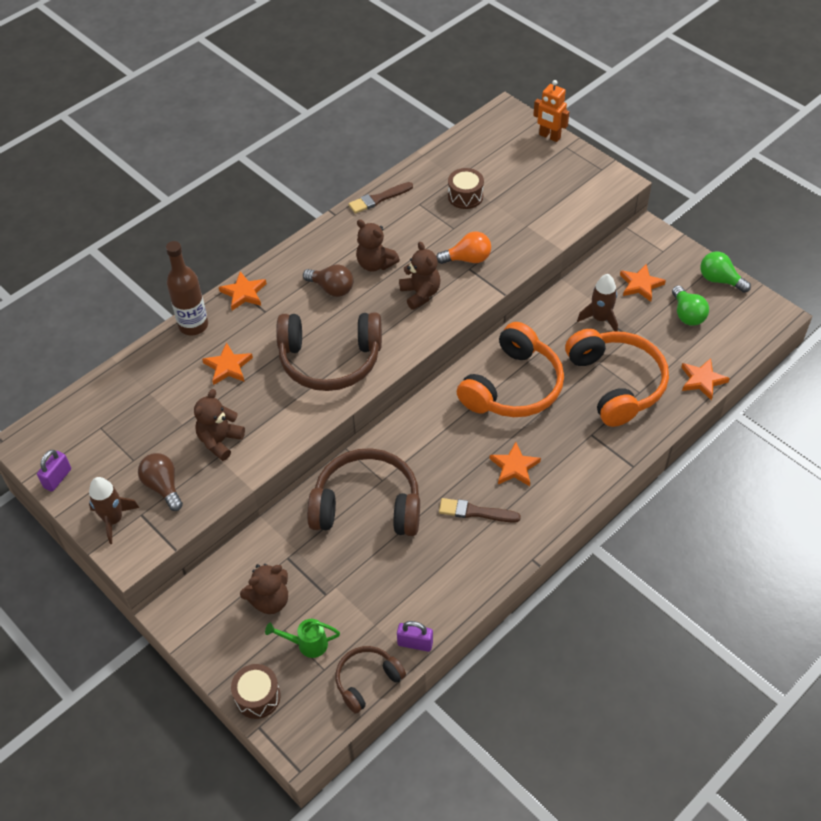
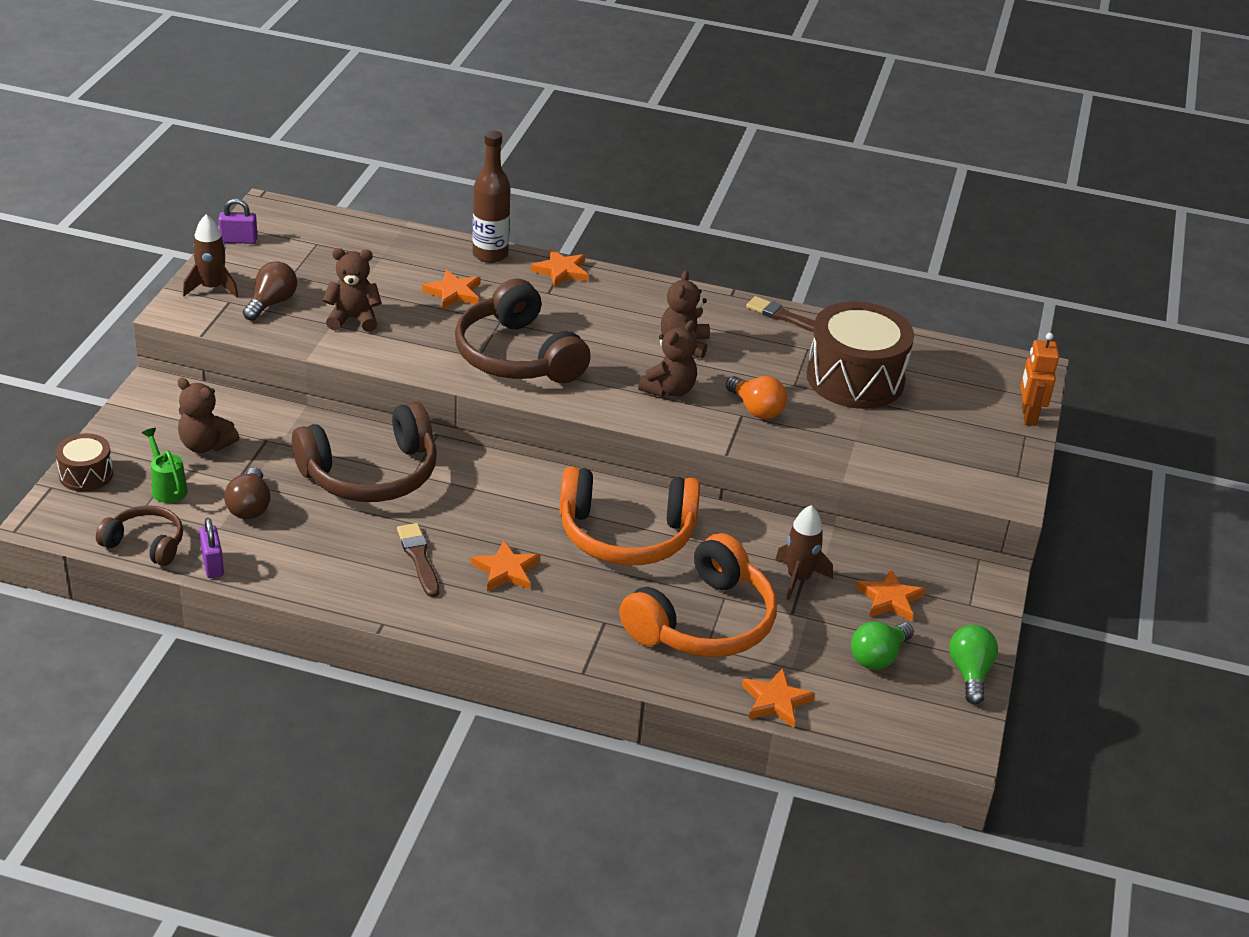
camera: 55 degrees right, 15 degrees down
(331, 288) = (620, 326): brown light bulb -> brown light bulb (250, 507)
(367, 505) = (371, 474): brown headphones -> brown headphones turned 90 degrees clockwise
(465, 196) = (855, 379): brown drum -> brown drum, size x1.99

